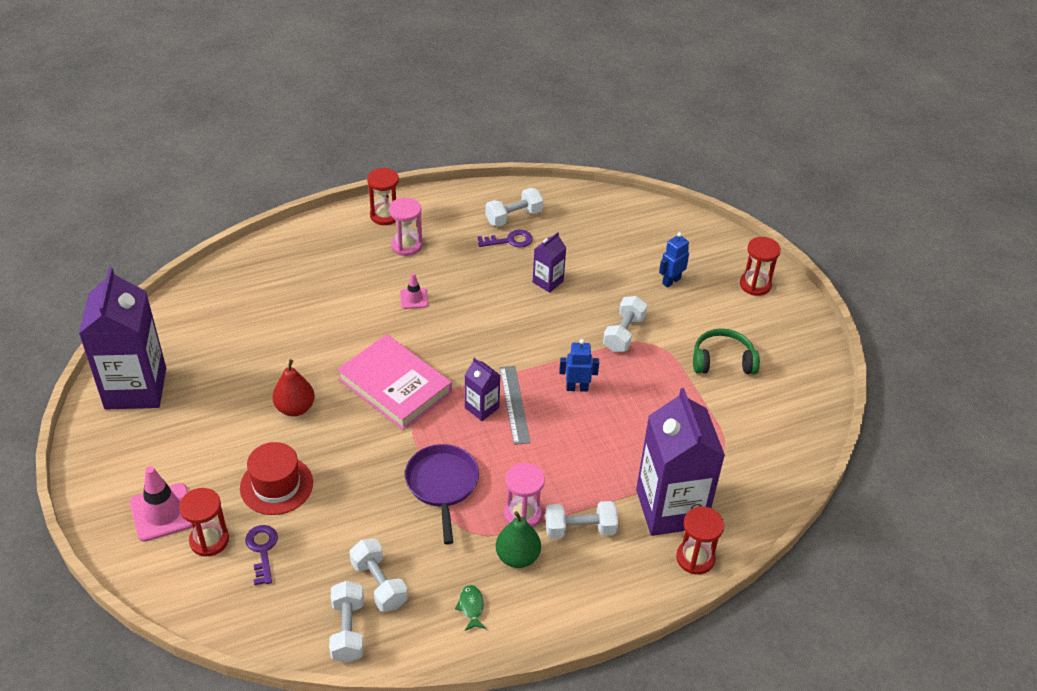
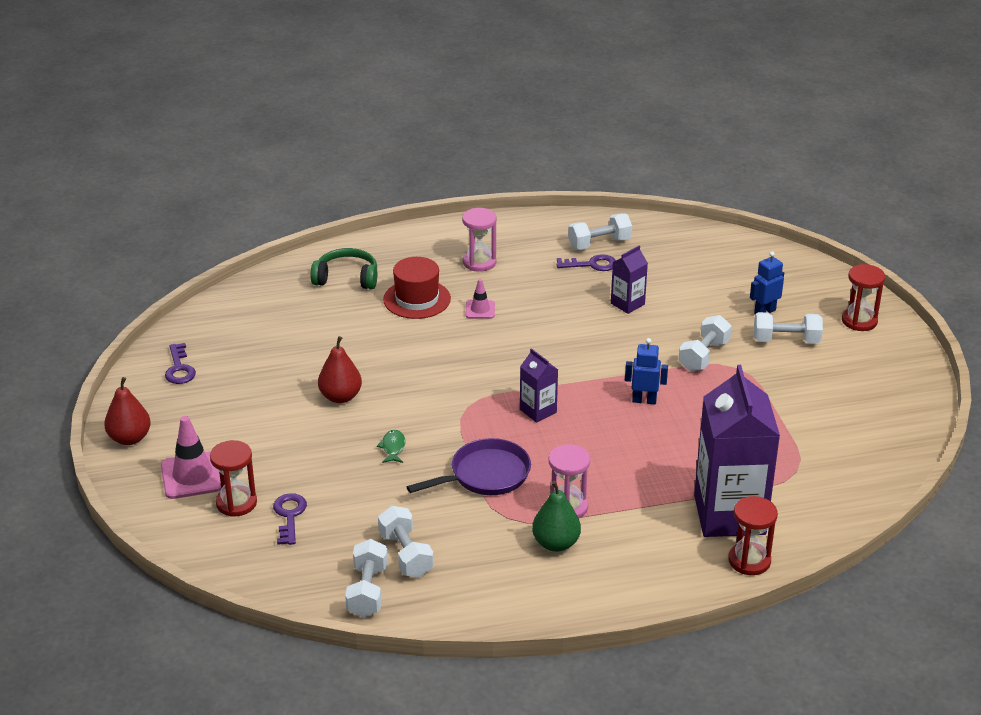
camera: 10 degrees right, 10 degrees down
(96, 474) = (130, 438): none -> red pear
(135, 388) = (179, 368): purple carton -> purple key
(276, 485) = (312, 462): red hat -> red hat (417, 299)
(385, 215) = (460, 234): red hourglass -> none
(395, 386) = (448, 385): pink book -> none
(442, 485) = (485, 475): purple pan -> purple pan turned 60 degrees clockwise
(471, 607) = (500, 583): green fish -> green fish (393, 447)
(514, 404) = (574, 410): grey ruler -> none
(580, 529) = (627, 525): white dumbbell -> white dumbbell (786, 340)
(722, 361) = (810, 387): green headphones -> green headphones (347, 278)

